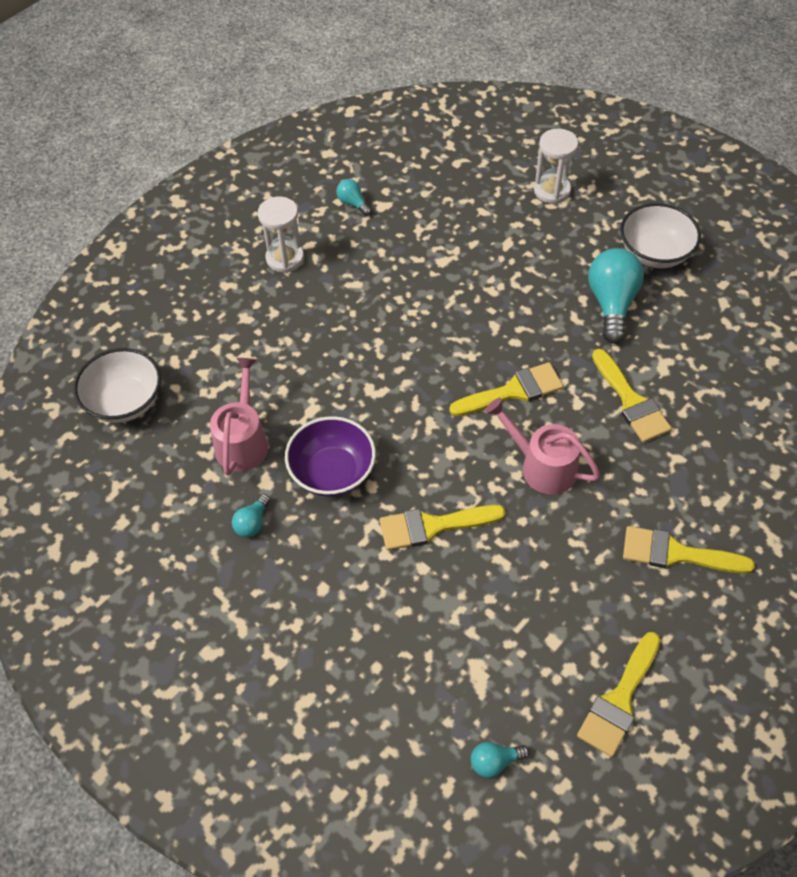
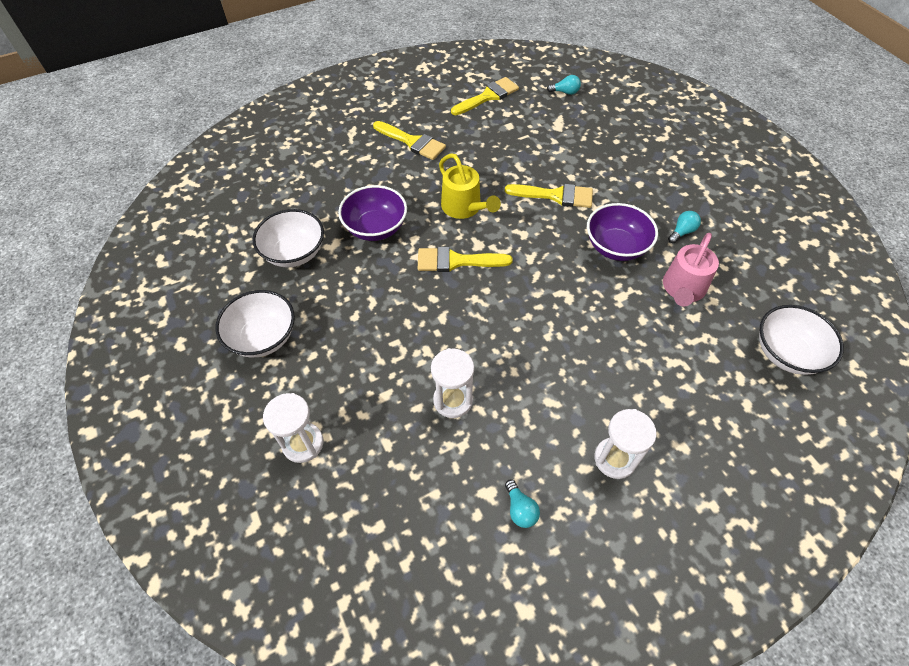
camera: 160 degrees left, 0 degrees up
(444, 258) = (453, 400): none -> white hourglass
(542, 466) = (464, 207): pink watering can -> yellow watering can
(611, 304) = (334, 304): turquoise light bulb -> none
(631, 401) = (376, 228): yellow brush -> purple bowl
(697, 342) = (294, 253): none -> white bowl

